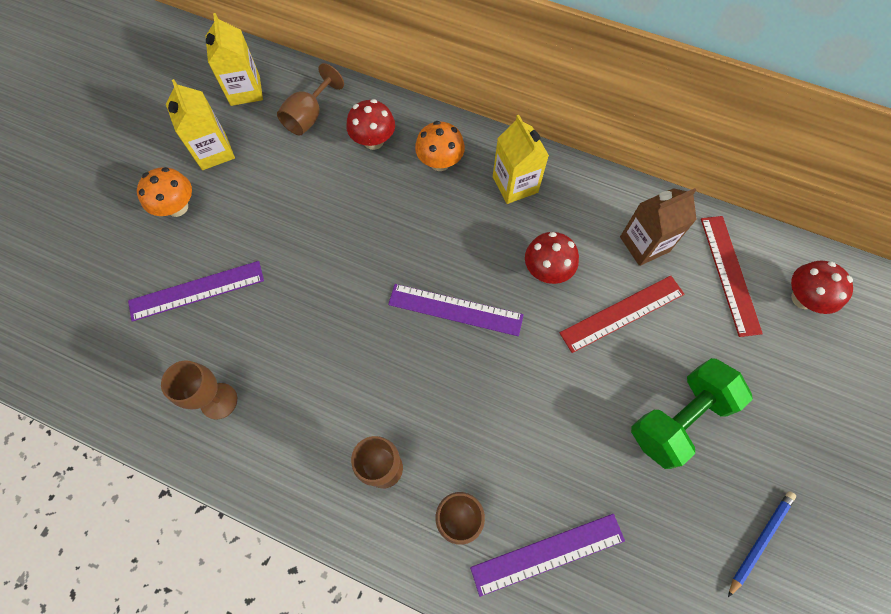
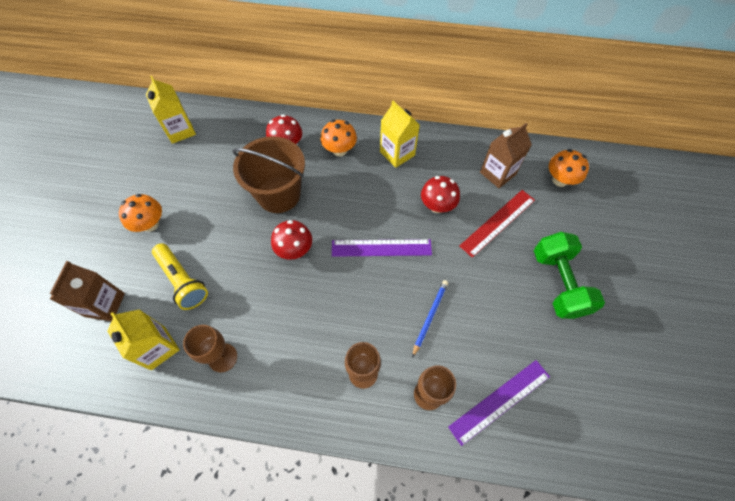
camera: 15 degrees left, 5 degrees down
(99, 297) = (105, 305): none -> brown carton
(197, 291) = (182, 281): purple ruler -> yellow flashlight
(214, 151) = (168, 178): yellow carton -> yellow carton (158, 348)
(309, 116) = (234, 138): brown goblet -> none
(344, 205) = (279, 194): none -> brown bucket
(679, 418) = (558, 283): green dumbbell -> green dumbbell turned 45 degrees counterclockwise
(729, 274) = (560, 180): red ruler -> orange mushroom
(759, 540) = (638, 351): blue pencil -> blue pencil (429, 317)
(802, 298) = (611, 184): red mushroom -> red mushroom (294, 250)

